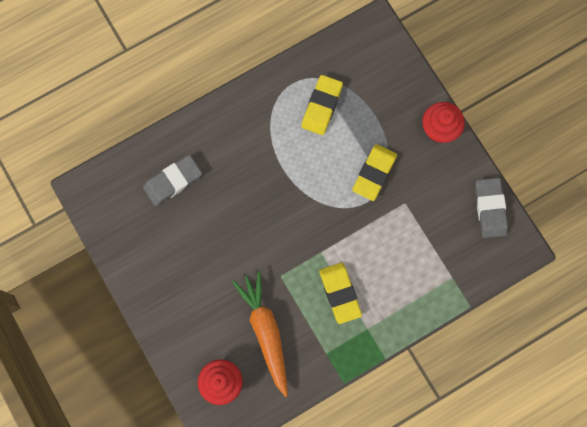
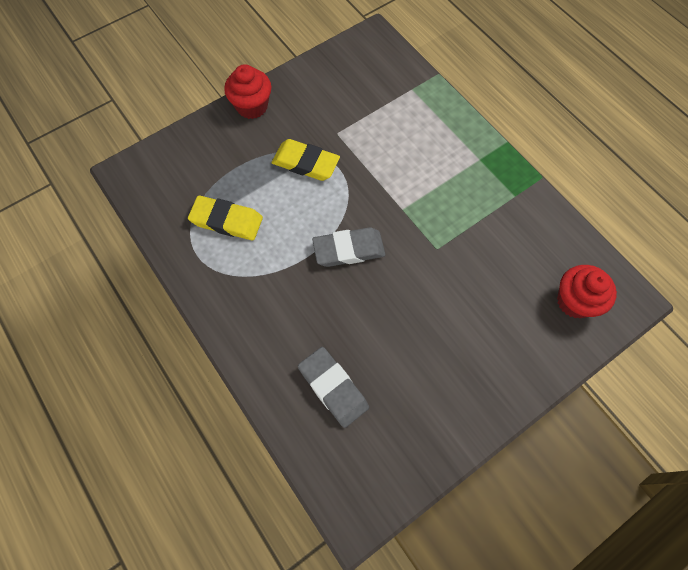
camera: 95 degrees left, 10 degrees down
(265, 332) = (505, 259): orange carrot -> none
(340, 293) = (446, 187): yellow eraser -> none
(490, 209) = (336, 61): grey eraser -> grey eraser (348, 249)

